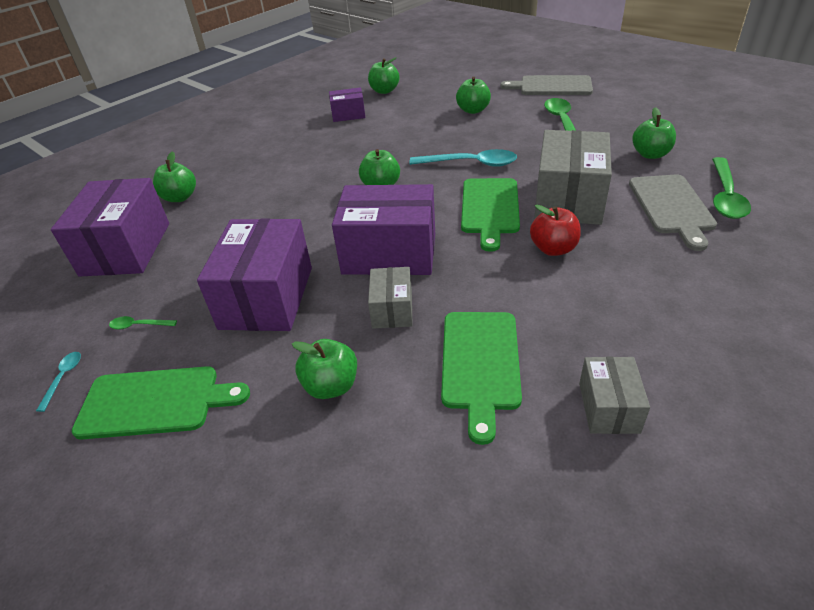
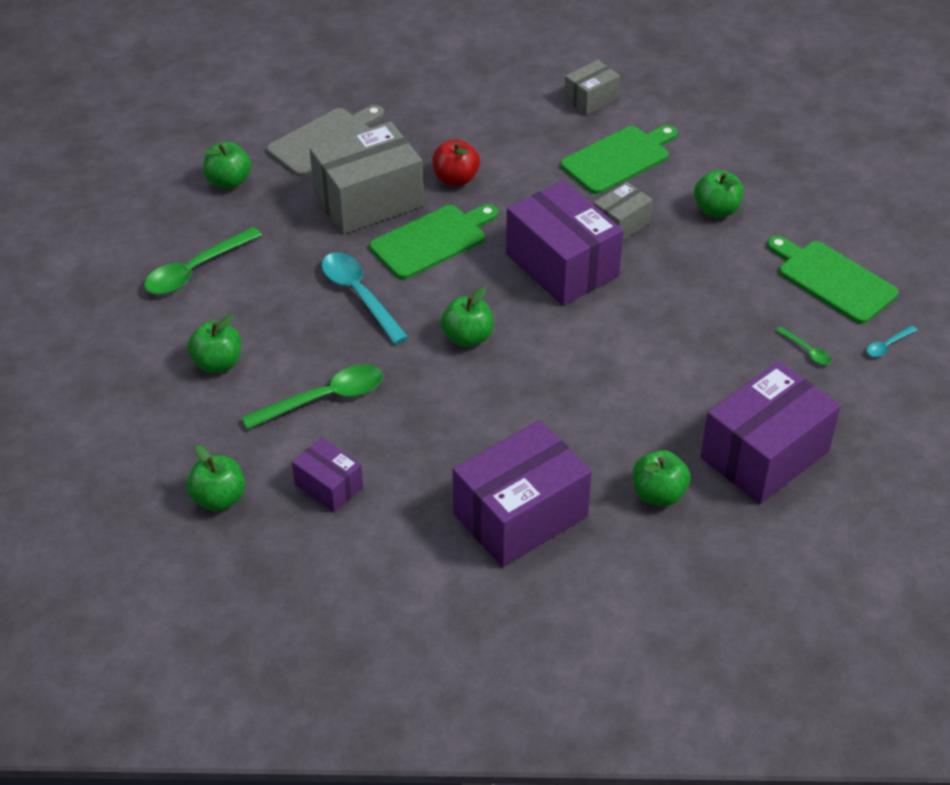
camera: 135 degrees left, 5 degrees up
(266, 297) = (692, 300): purple box -> purple box (520, 515)
(552, 86) = (83, 324): grey cutting board -> none
(725, 196) = (278, 119): green spoon -> green spoon (324, 399)

